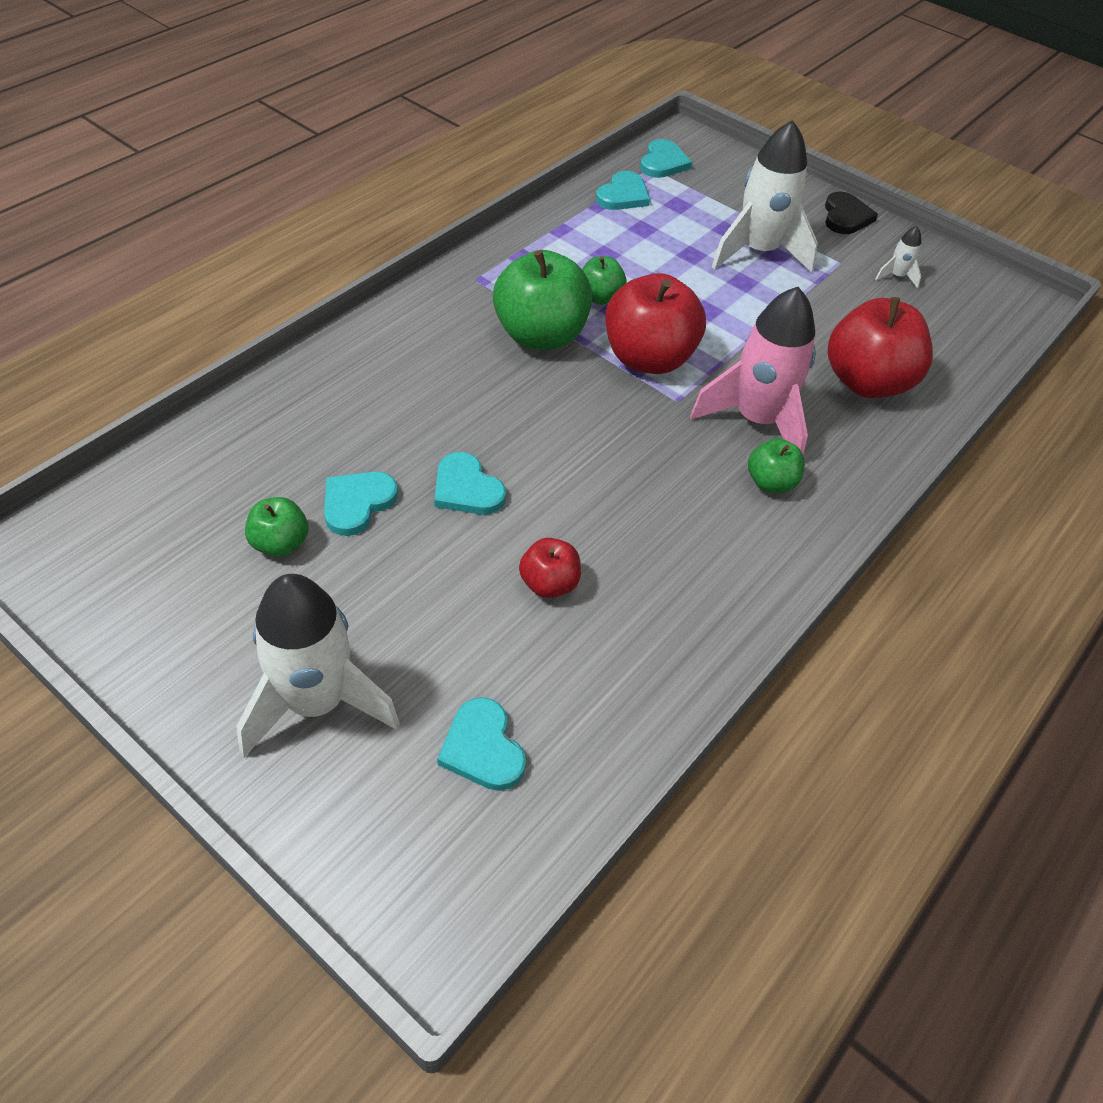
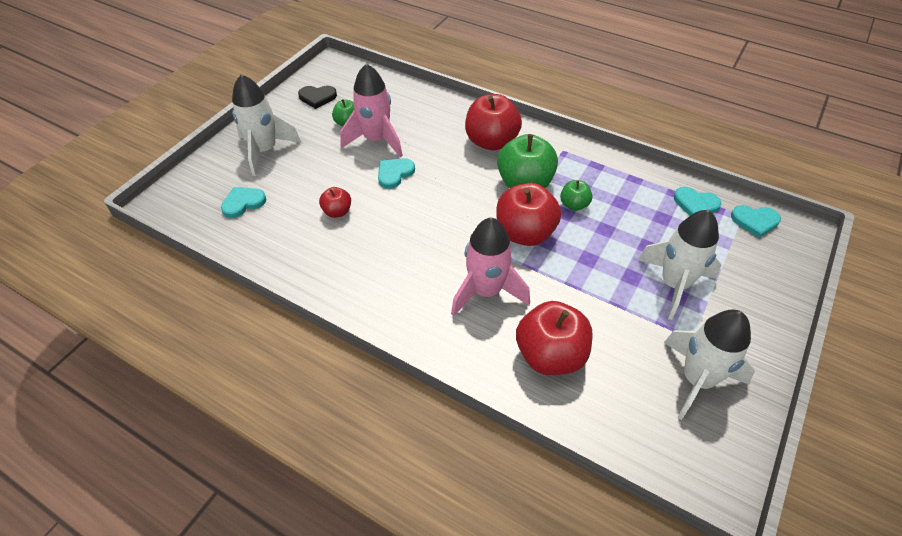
camera: 85 degrees right, 0 degrees up
(357, 503) = (376, 140): turquoise heart -> pink rocket
(423, 351) = (491, 141): none -> red apple
(770, 482) = (432, 301): green apple -> none
(845, 216) = (763, 342): black heart -> black heart (317, 97)
(897, 276) = (697, 379): white rocket -> white rocket, size x2.41

